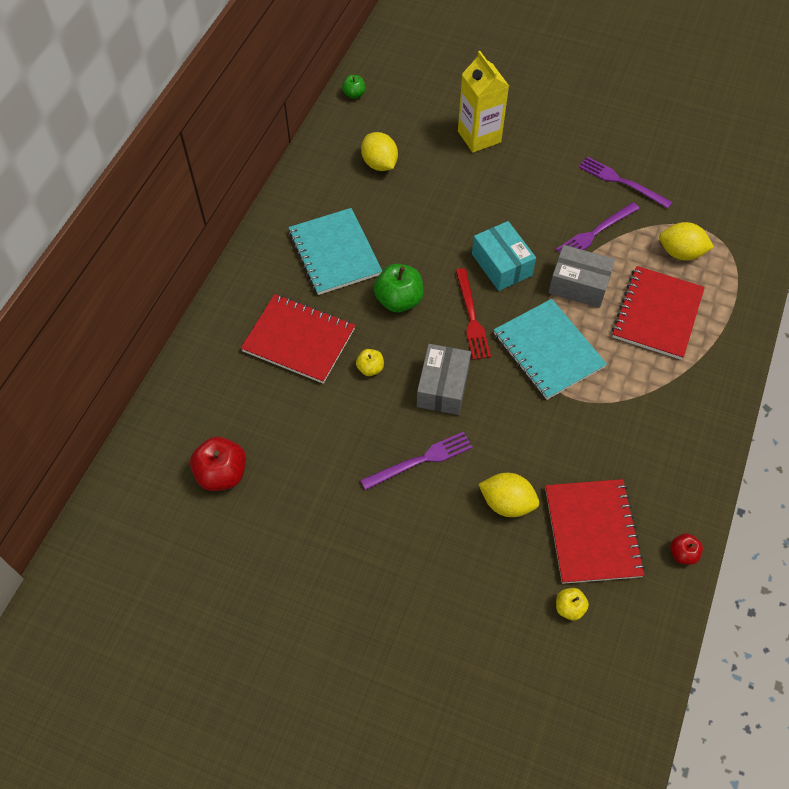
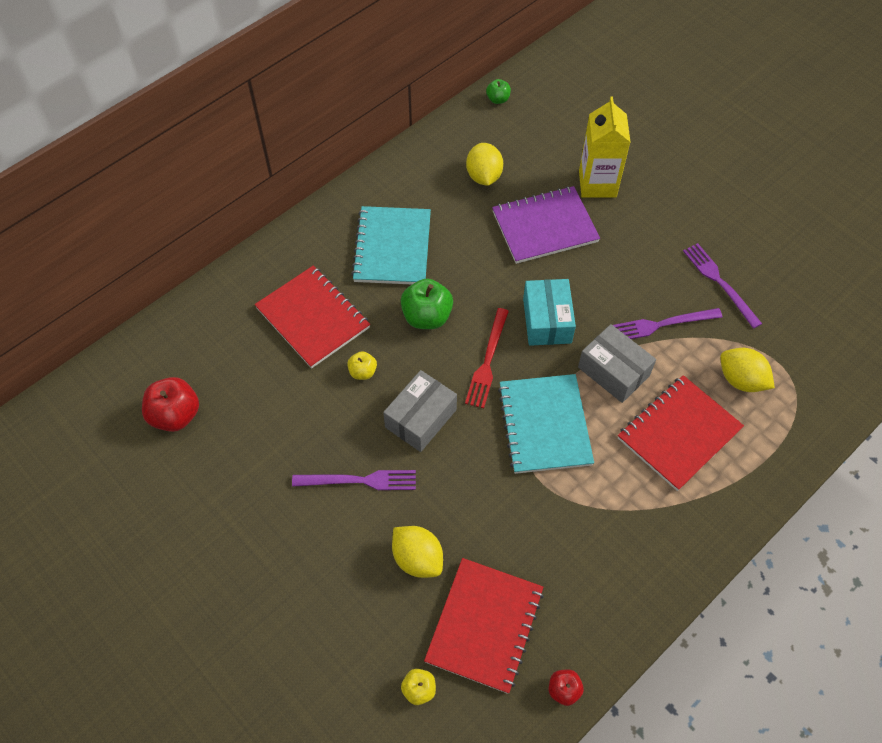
camera: 25 degrees right, 0 degrees up
(455, 188) = (544, 226): none -> purple notebook

